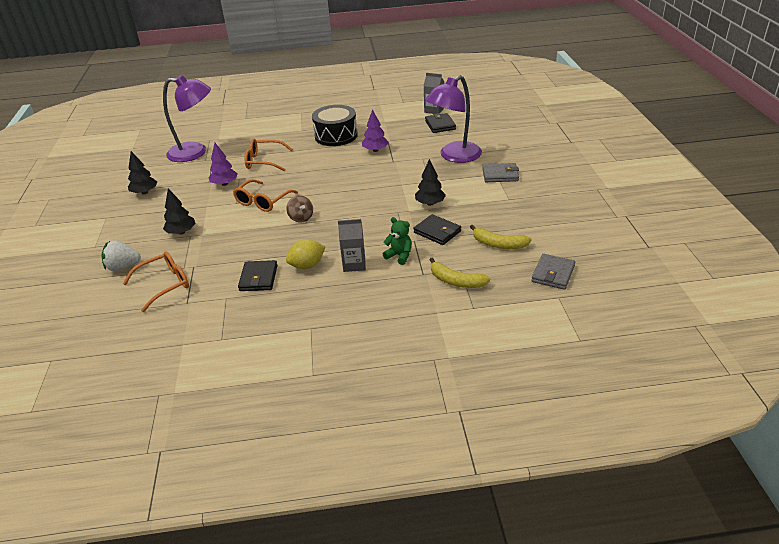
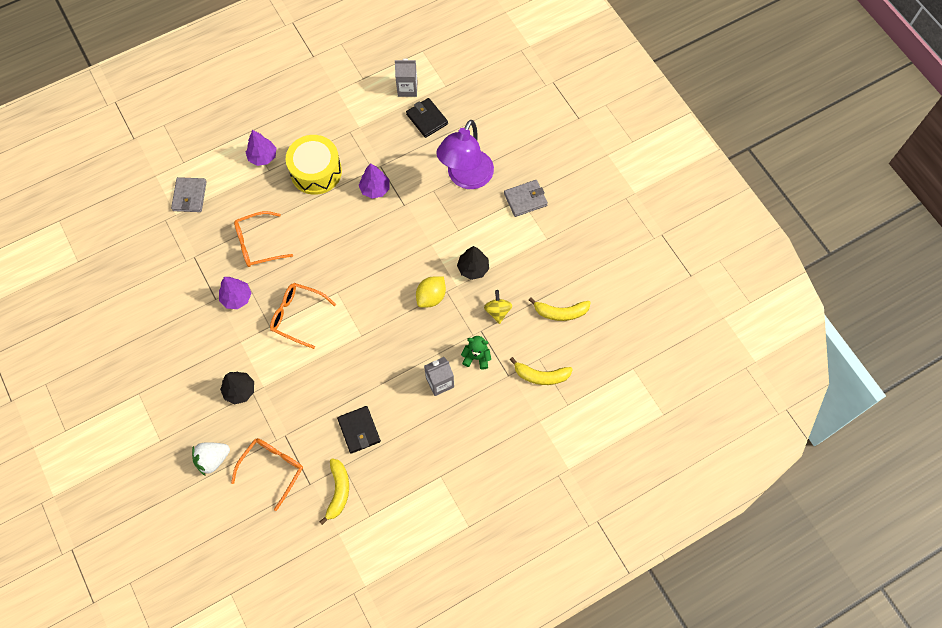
camera: 25 degrees left, 30 degrees up
(144, 192) = (153, 339): black tree -> none
(195, 152) = (164, 249): purple lamp -> none
(207, 314) = (338, 491): none -> yellow banana
(262, 201) = (297, 316): orange glasses -> orange glasses turned 105 degrees clockwise
(301, 218) = (353, 330): brown spinning top -> none
(302, 124) = (263, 157): none -> purple tree
(307, 265) = (396, 398): yellow lemon -> yellow lemon (431, 297)
(336, 136) = (316, 172): black drum -> yellow drum
(437, 232) = (497, 311): black wallet -> yellow spinning top
(553, 274) = (620, 339): grey wallet -> grey wallet (189, 196)

